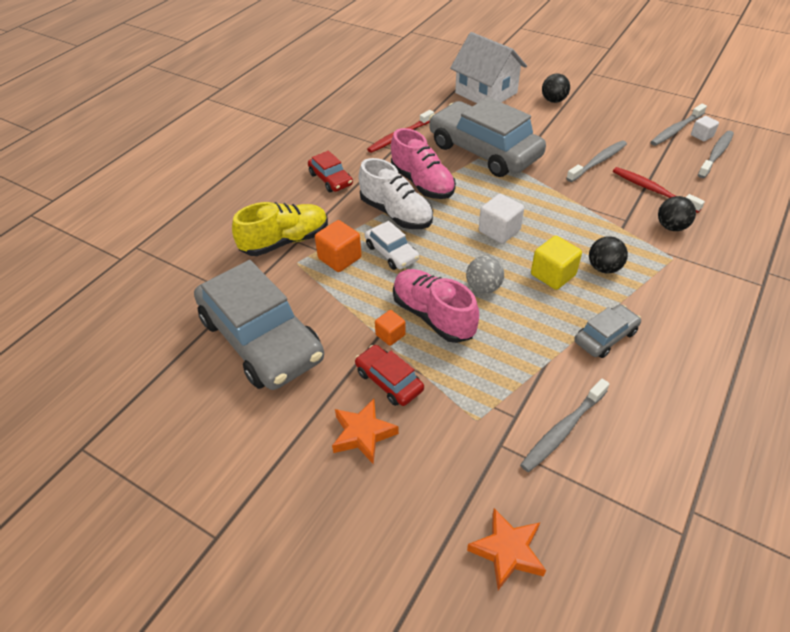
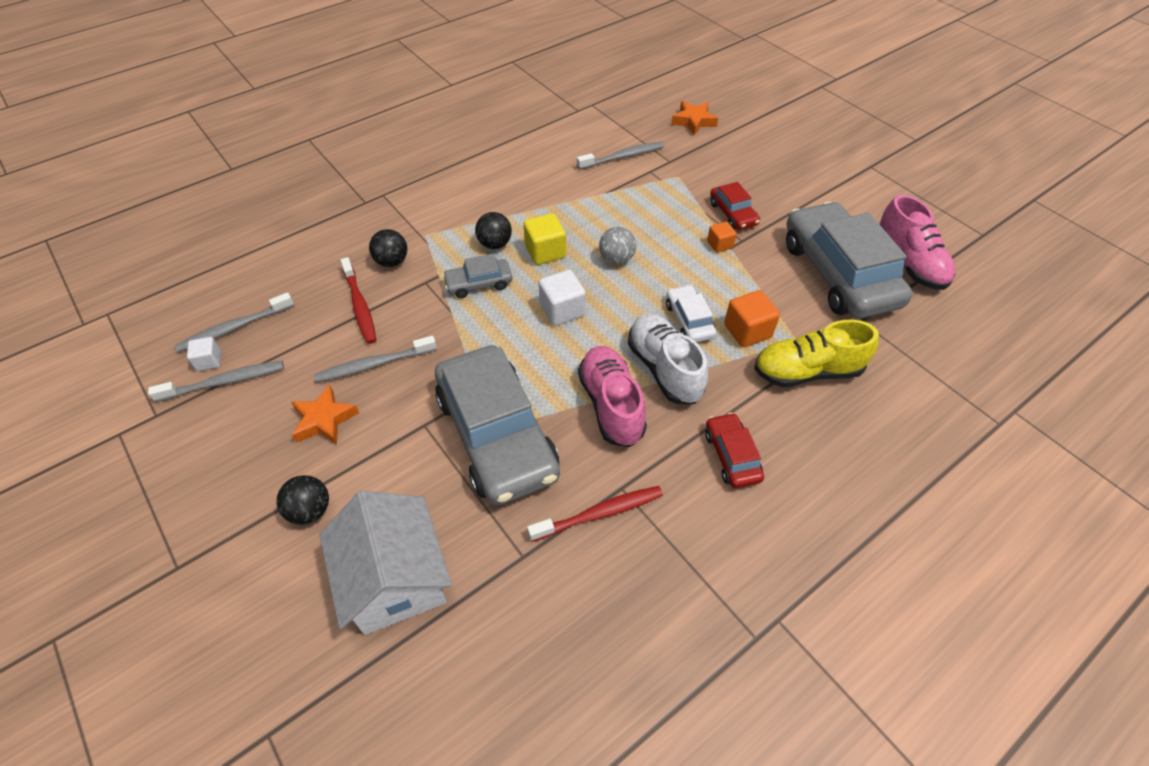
camera: 160 degrees left, 5 degrees up
(363, 434) = (763, 189): orange star -> orange star (324, 420)
(433, 316) = (675, 249): pink shoe -> pink shoe (909, 263)
(605, 337) = (545, 196): grey car -> grey car (479, 284)

